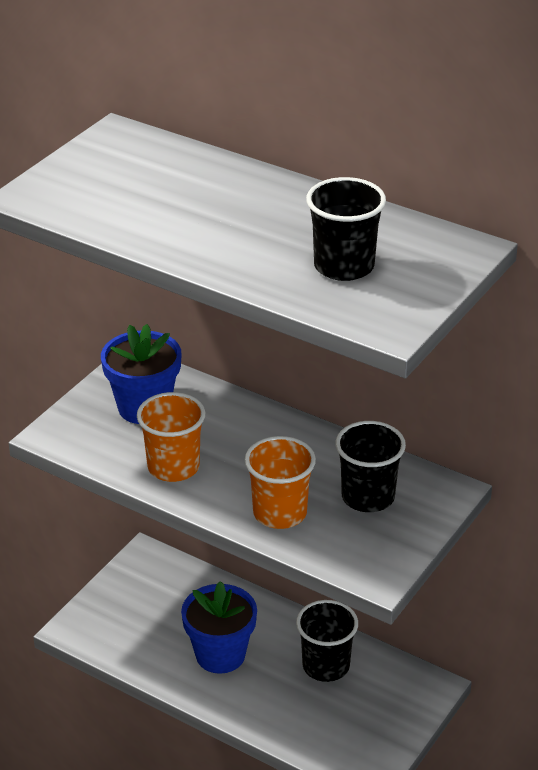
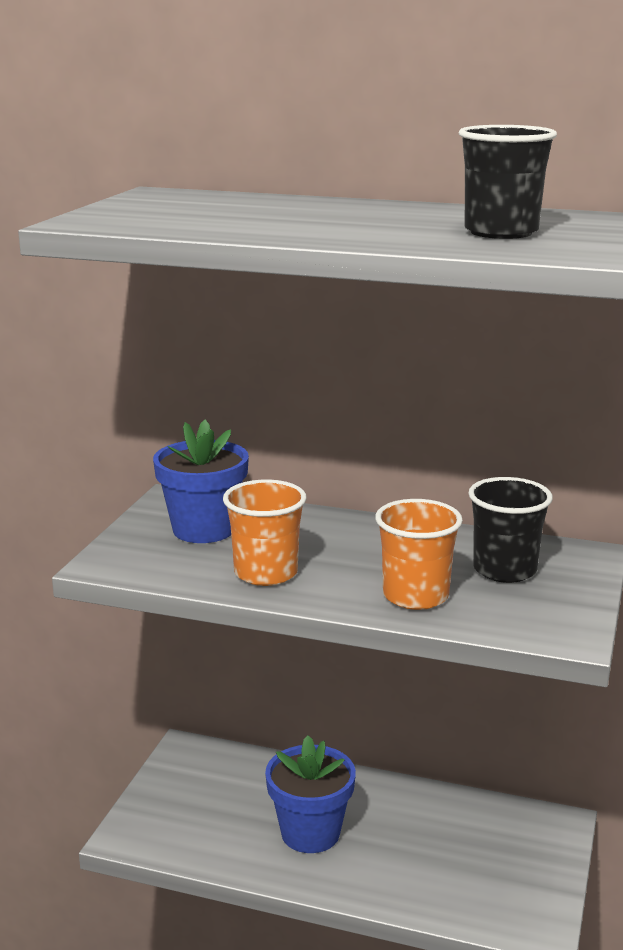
camera: 15 degrees left, 15 degrees down
(326, 666) = (434, 823): black cup -> none

